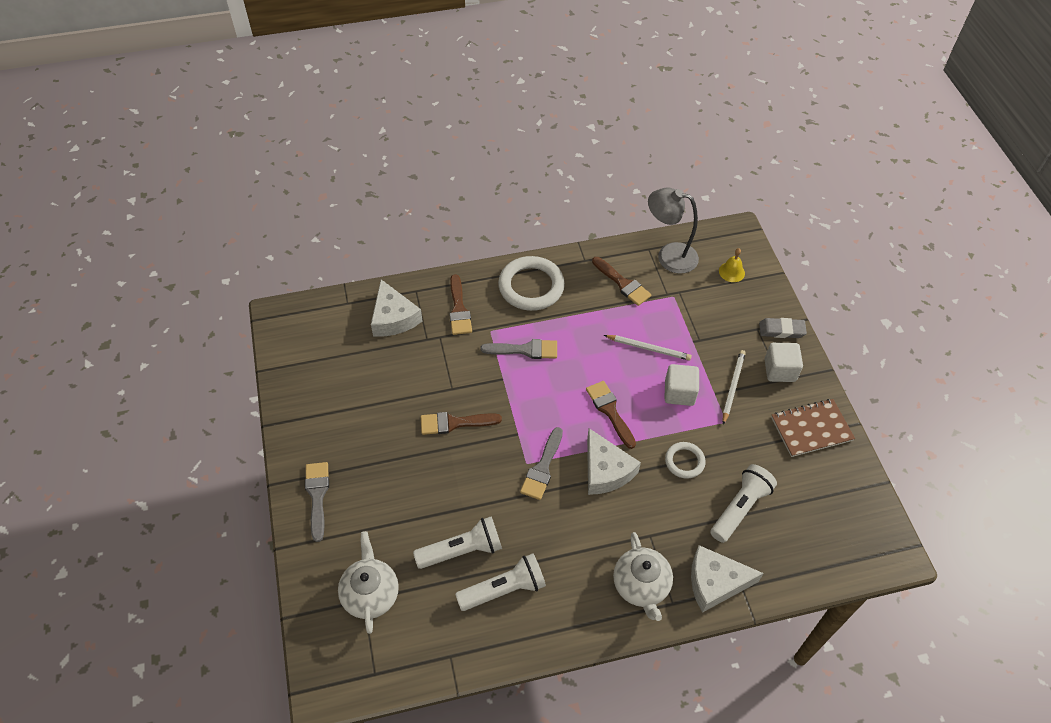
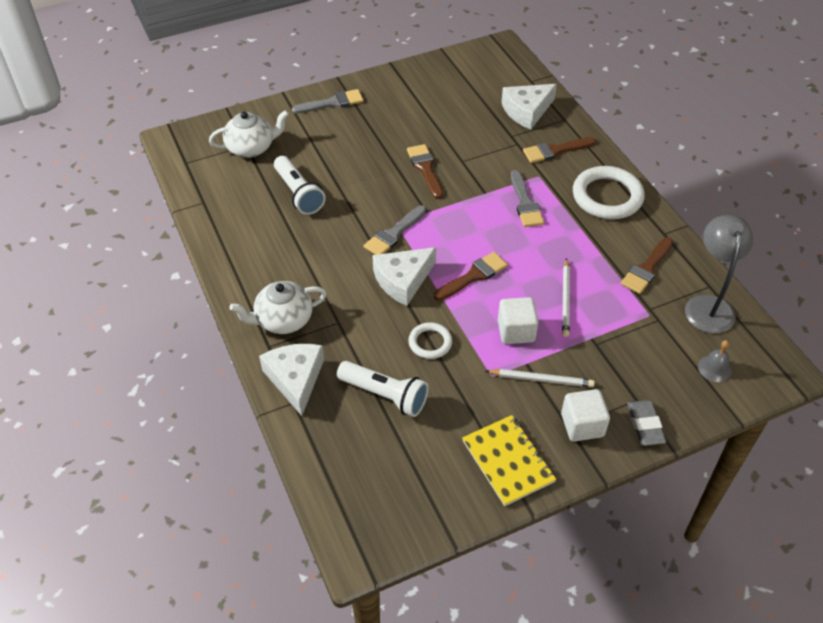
camera: 80 degrees right, 5 degrees down
(504, 589) = (266, 225): white flashlight -> none
(542, 468) = (393, 234): grey brush -> grey brush turned 60 degrees counterclockwise
(731, 272) = (714, 368): yellow bell -> grey bell
(811, 429) = (508, 461): brown notebook -> yellow notebook

